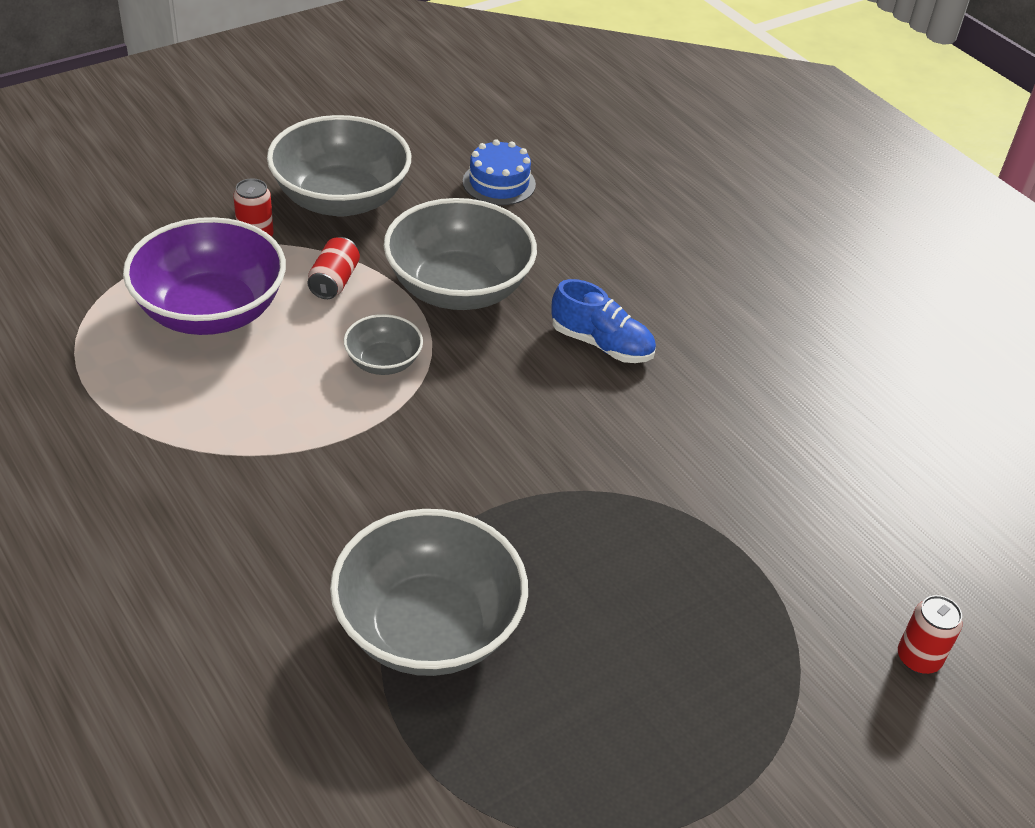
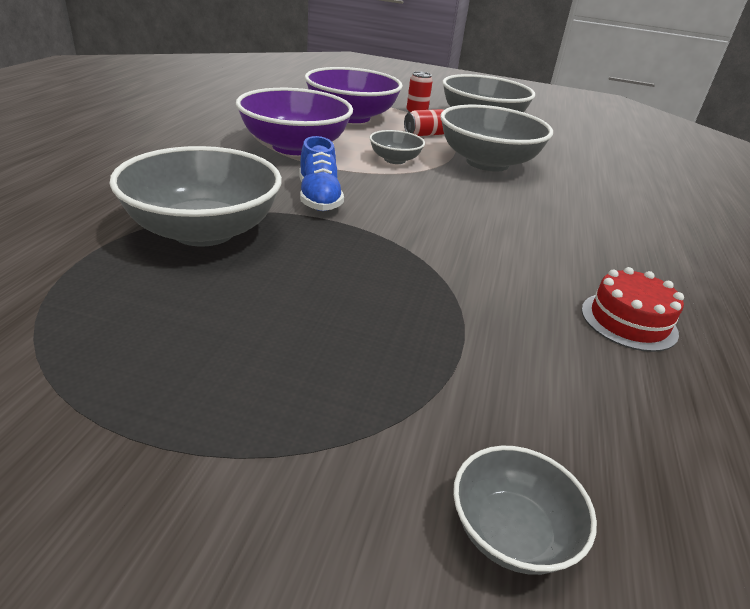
camera: 50 degrees right, 10 degrees down
(266, 430) = (294, 147): none -> purple bowl
(499, 183) = (584, 151): blue cake -> none
(601, 344) = (539, 215): blue shoe -> blue shoe (319, 198)
(792, 431) = (628, 321): none -> red cake
(918, 658) = (511, 532): red can -> grey bowl

